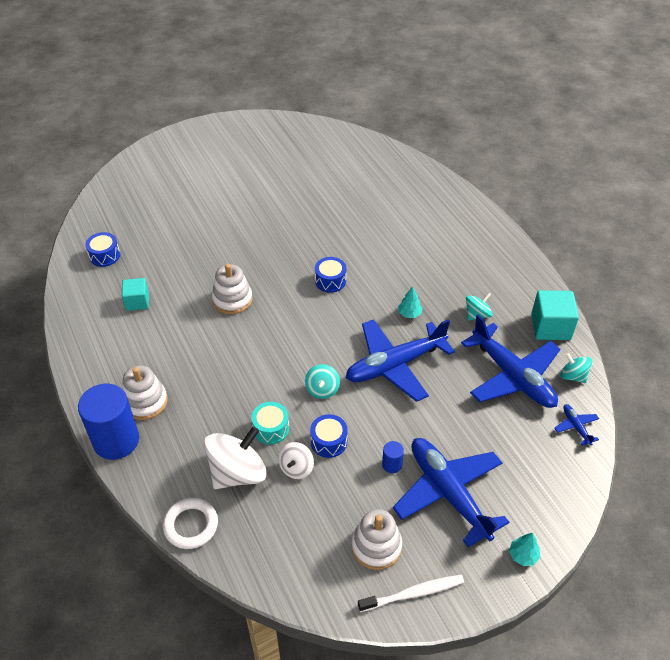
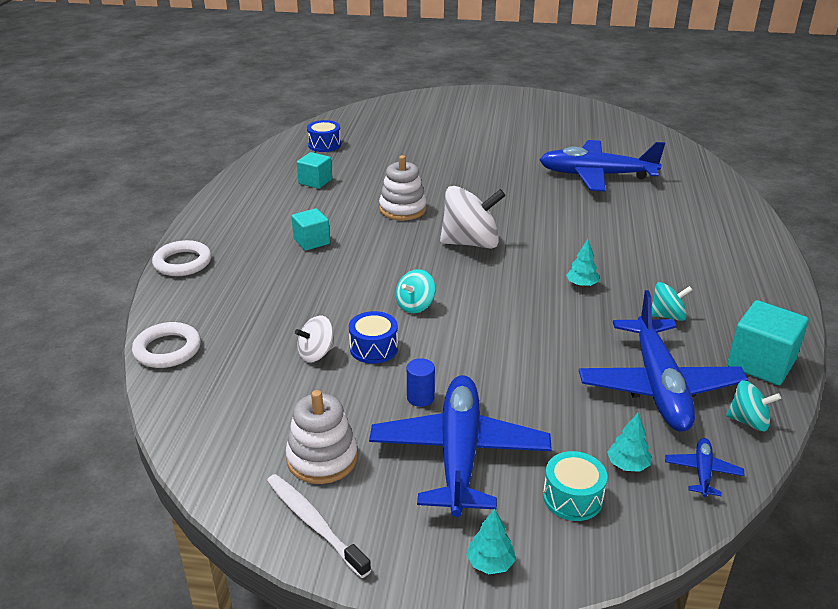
camera: 35 degrees right, 15 degrees down
(116, 440) = (182, 262): blue cylinder -> white ring
(145, 402) = (239, 247): white stacking toy -> none
(195, 367) = (311, 241): none -> turquoise cube
(237, 473) = (256, 331): white spinning top -> white spinning top (471, 243)
(271, 428) = (328, 313): turquoise drum -> turquoise drum (572, 498)
(330, 281) = (519, 230): blue drum -> none
(394, 365) = (517, 318): blue plane -> blue plane (596, 175)
(413, 593) = (314, 523): white toothbrush -> white toothbrush turned 150 degrees counterclockwise
(538, 445) = (627, 465): none -> turquoise tree
(573, 376) = (748, 421): turquoise spinning top -> turquoise spinning top turned 120 degrees clockwise

